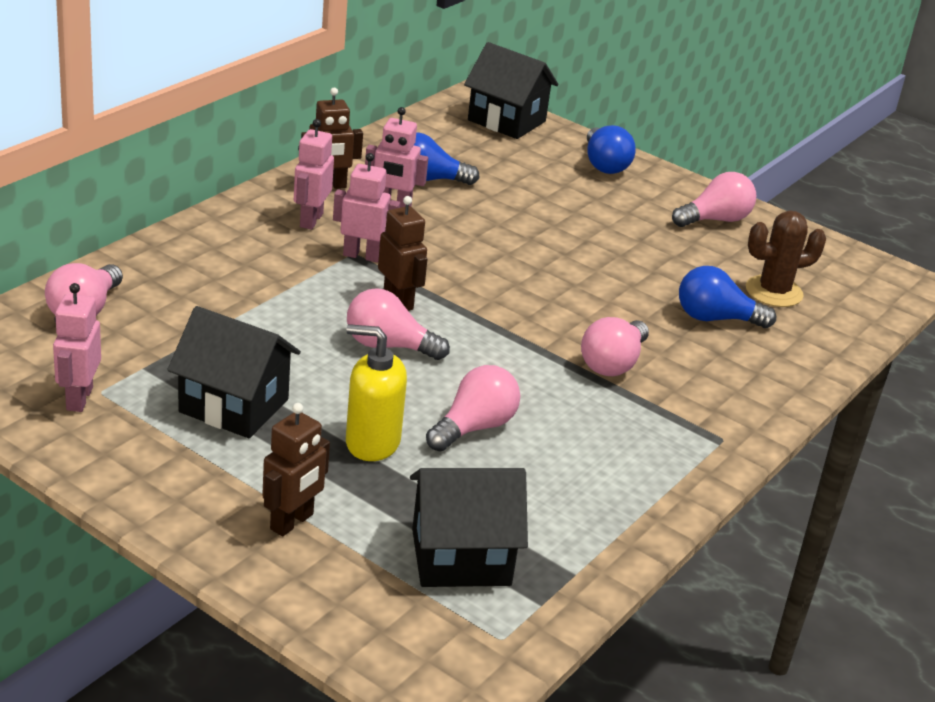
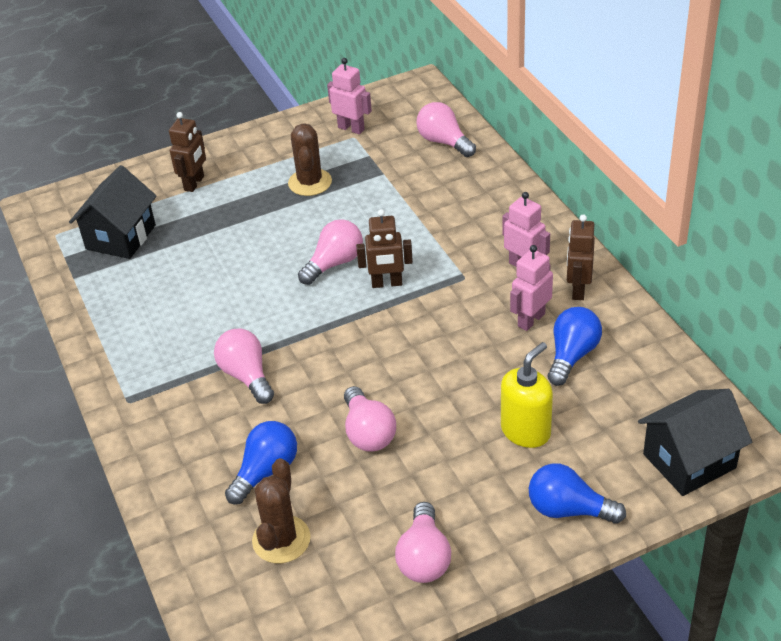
camera: 125 degrees right, 10 degrees up
(233, 406) = (310, 182): black house -> brown cactus
(292, 522) = (194, 183): brown robot -> brown robot turned 135 degrees counterclockwise
(362, 255) = (459, 281): pink robot -> none
(372, 442) = (239, 229): yellow soap dispenser -> yellow soap dispenser (526, 431)
(474, 427) = (224, 277): pink light bulb -> pink light bulb (368, 433)

